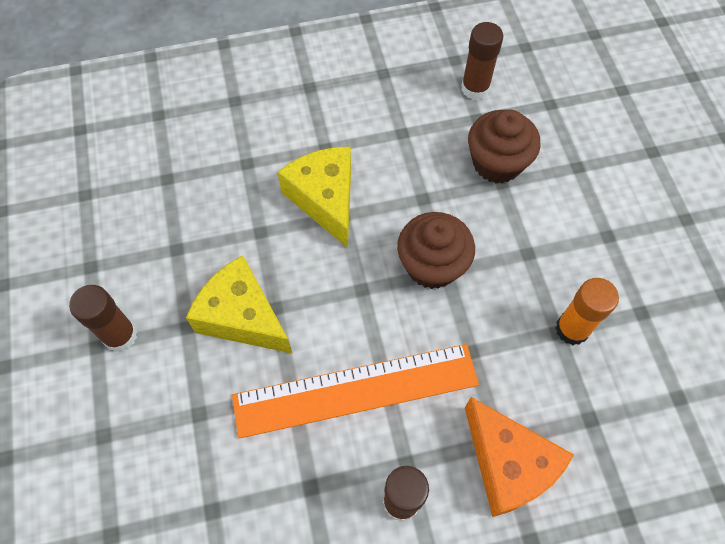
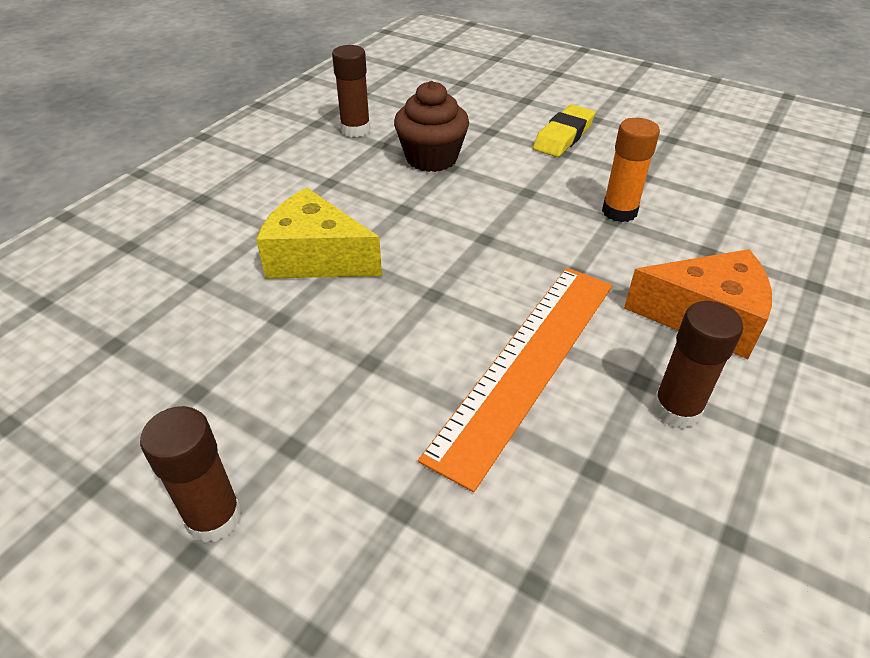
camera: 45 degrees left, 20 degrees down
(243, 316) = (345, 392): yellow cheese -> none
(432, 265) = (469, 241): brown cupcake -> none
(630, 218) = (563, 136): none -> yellow eraser

